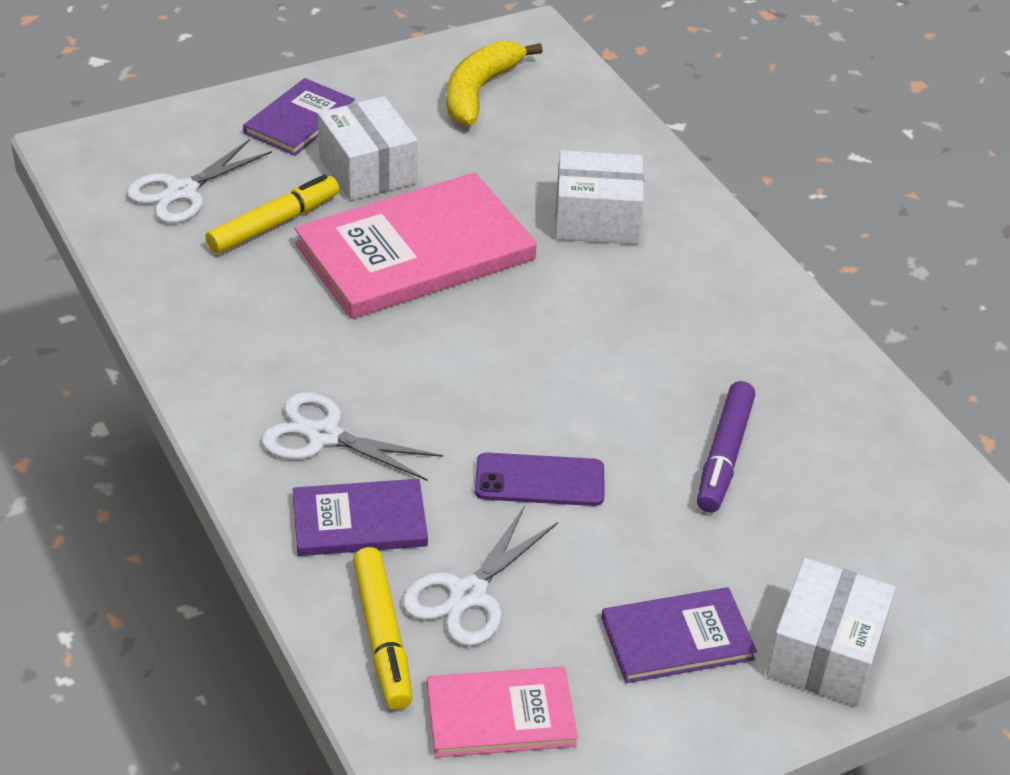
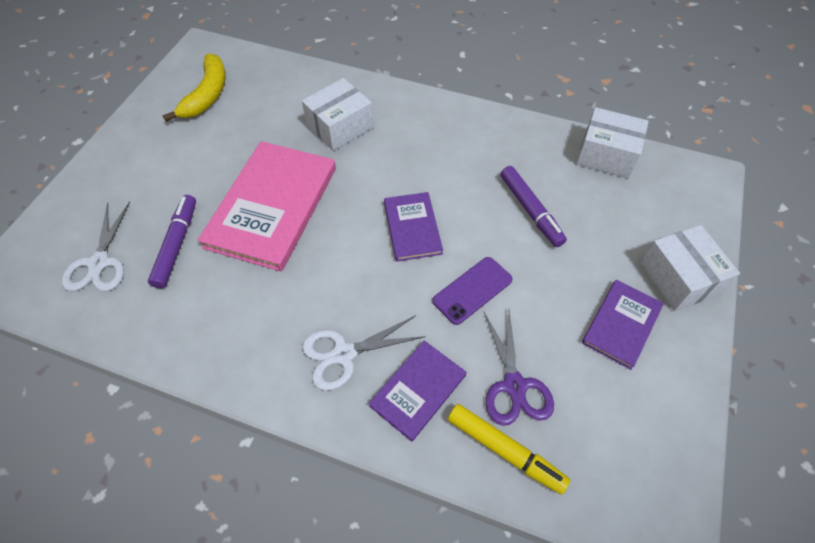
camera: 40 degrees left, 15 degrees up
(274, 224) = (177, 245): yellow marker -> purple marker
(299, 120) = (125, 172): purple book -> purple book (412, 228)
(367, 170) = (195, 176): white box -> white box (606, 155)
(468, 595) = (515, 386): white scissors -> purple scissors
(479, 91) = (207, 94): yellow banana -> yellow banana turned 150 degrees counterclockwise
(500, 715) = (605, 442): pink book -> none

